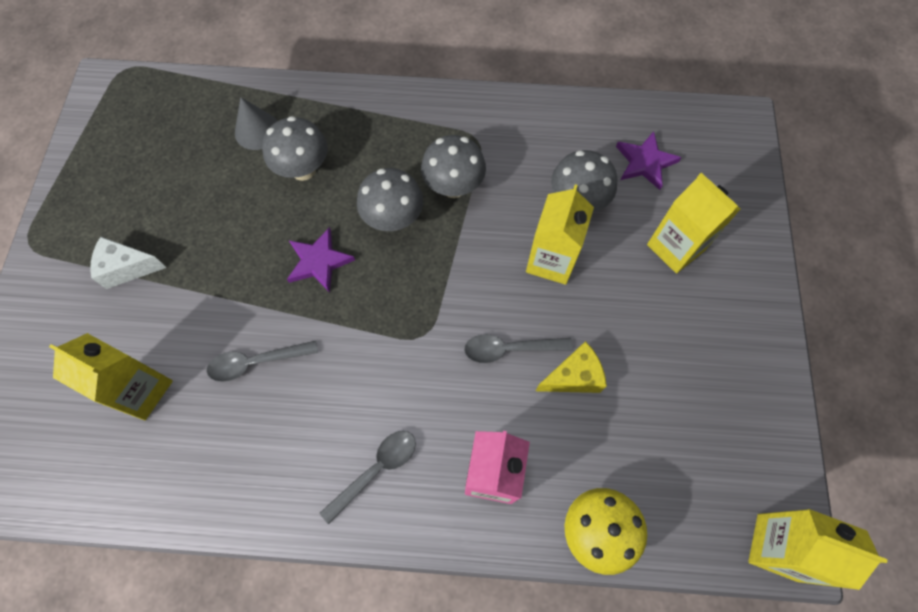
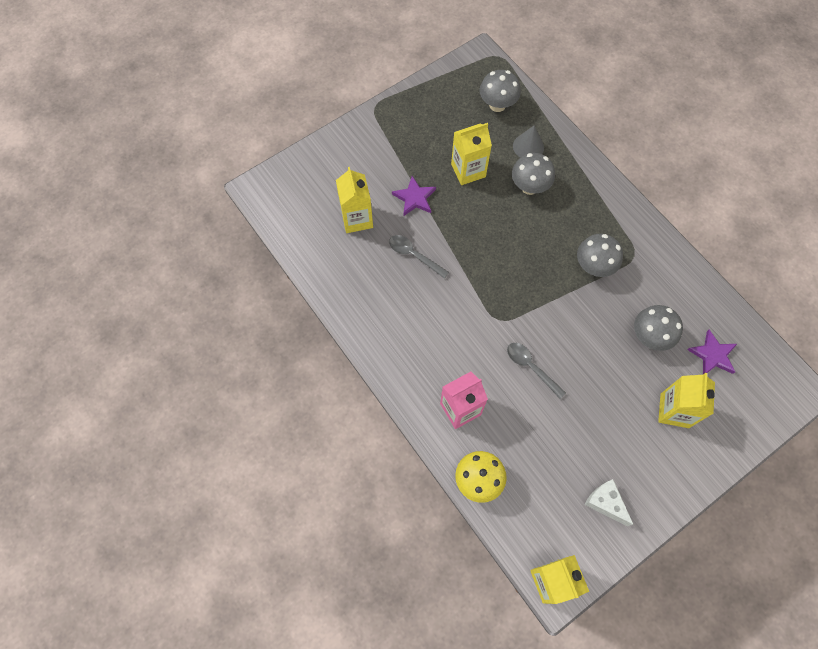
camera: 50 degrees right, 0 degrees up
(127, 268) = (404, 158): white cheese -> white cheese (605, 503)
(319, 262) = (488, 238): purple star -> purple star (414, 198)
(376, 470) = (414, 353): grey spoon -> none
(393, 219) = (545, 253): grey mushroom -> grey mushroom (497, 105)
(551, 260) = (600, 350): yellow carton -> yellow carton (468, 170)
(573, 377) = (546, 411): yellow cheese -> none

